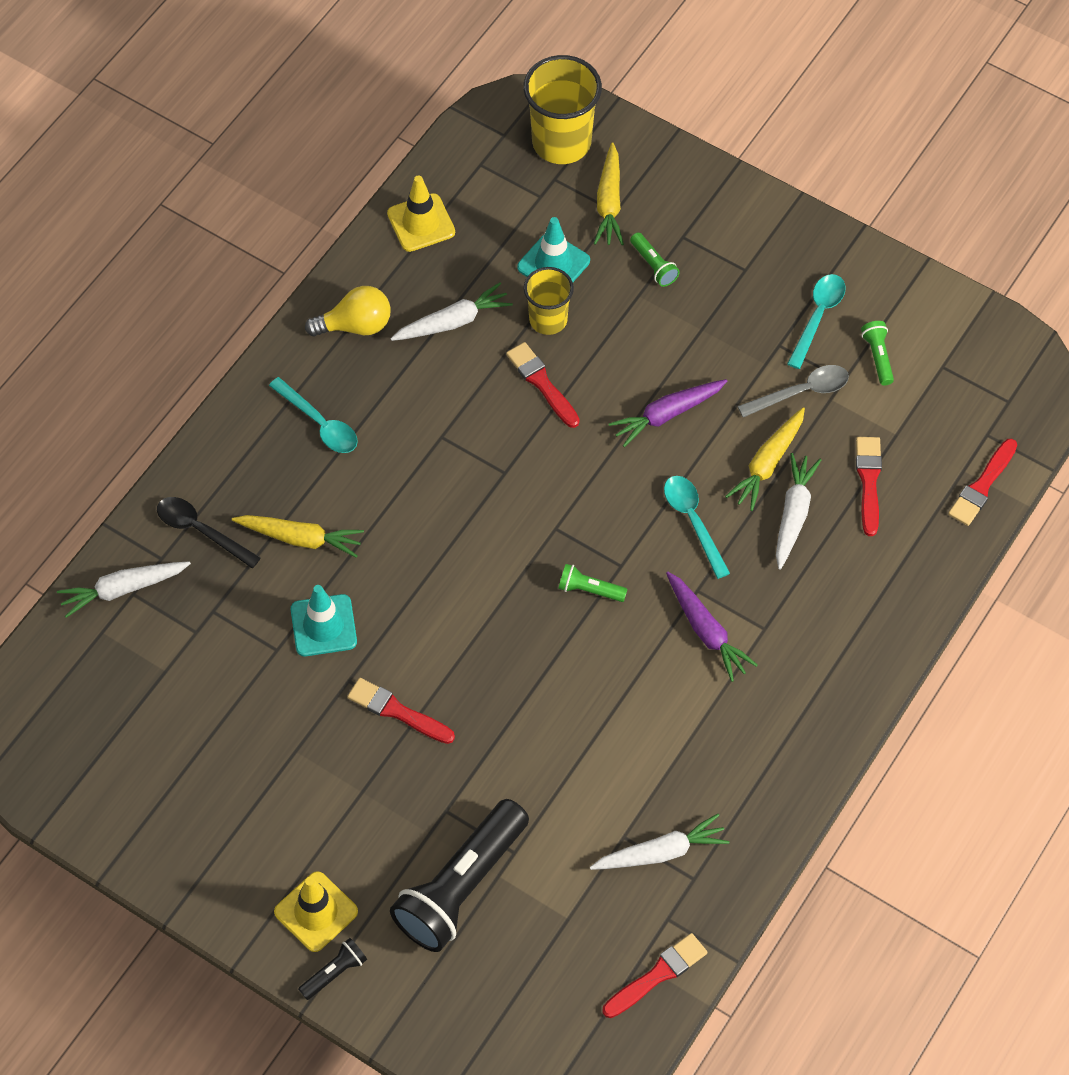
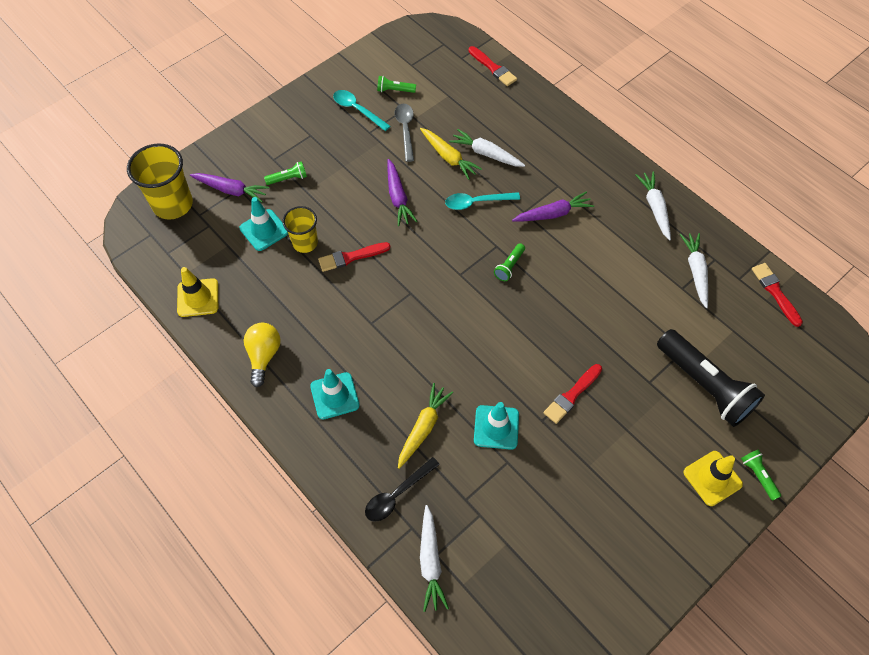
camera: 75 degrees left, 0 degrees up
(319, 423) = (334, 396): turquoise spoon -> turquoise traffic cone
(335, 973) = (758, 475): black flashlight -> green flashlight
(453, 321) = (284, 296): white carrot -> white carrot (654, 208)
(609, 203) = (231, 190): yellow carrot -> purple carrot
(868, 481) = (475, 115): red brush -> none

